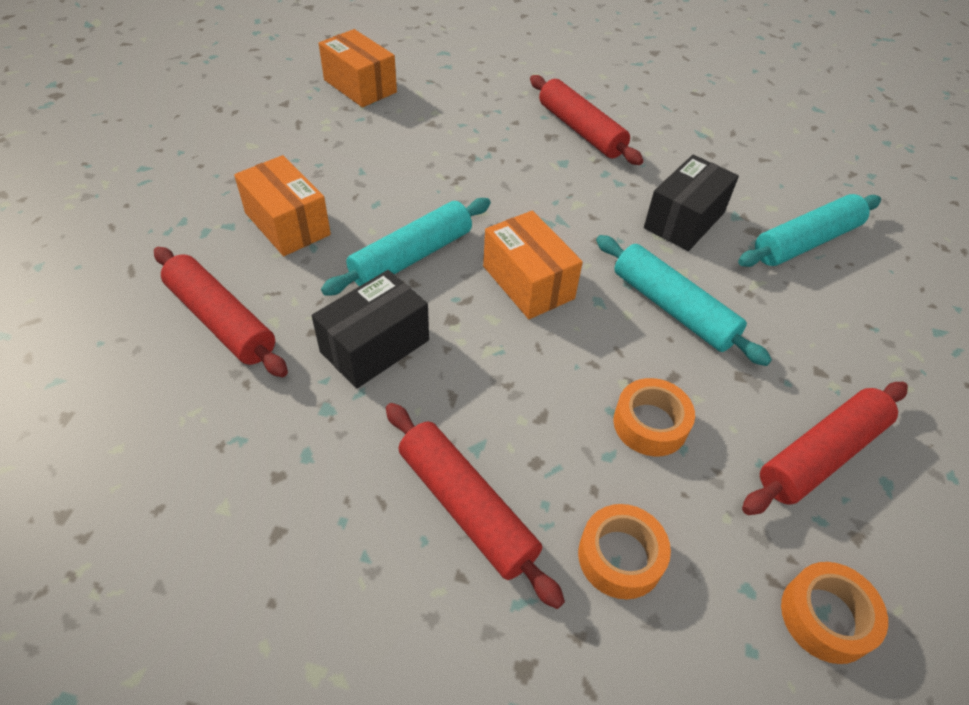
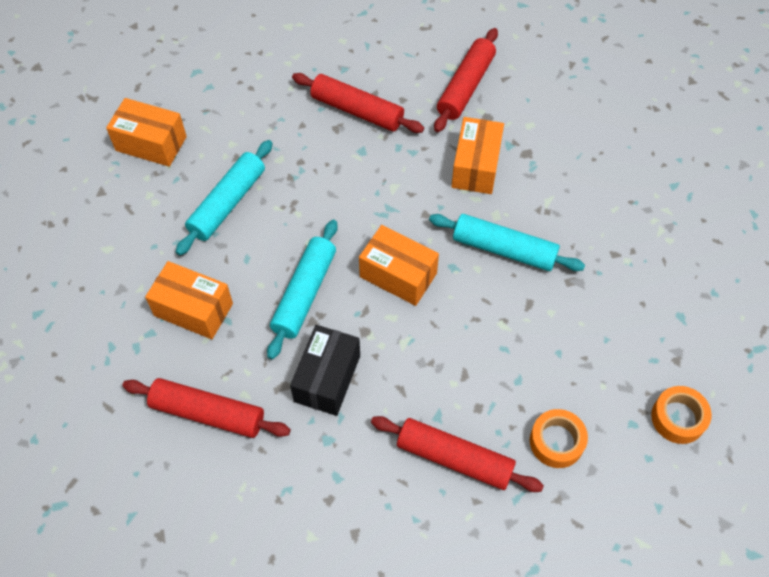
camera: 25 degrees left, 10 degrees up
(650, 424) = (531, 345): orange tape -> none
(684, 220) = (476, 166): black box -> orange box
(805, 242) = (565, 147): turquoise rolling pin -> turquoise rolling pin (227, 203)
(821, 455) = (638, 316): red rolling pin -> red rolling pin (466, 87)

